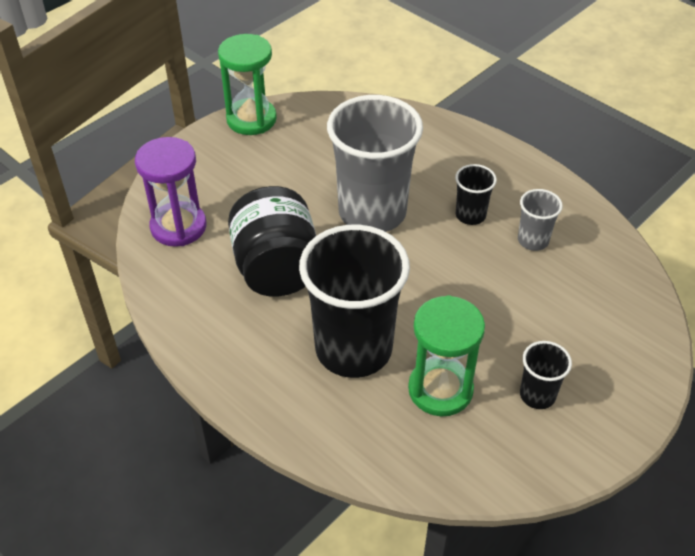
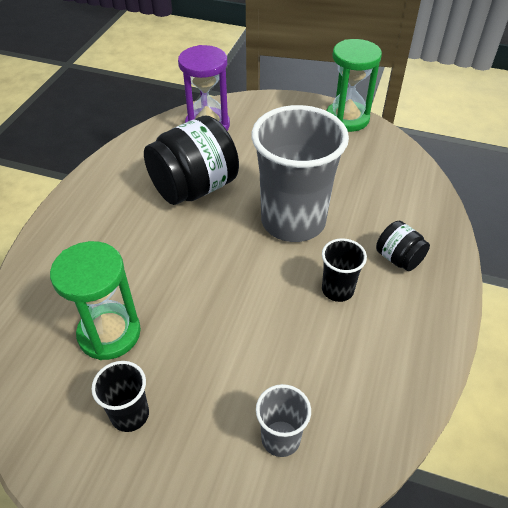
camera: 65 degrees right, 0 degrees up
(353, 349) = (131, 260): black cup -> none
(456, 165) = (398, 258): none -> black jar
(533, 240) = (337, 351): grey cup -> grey cup (280, 438)

